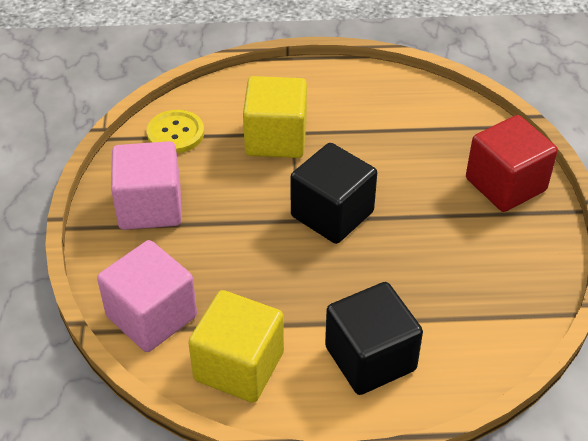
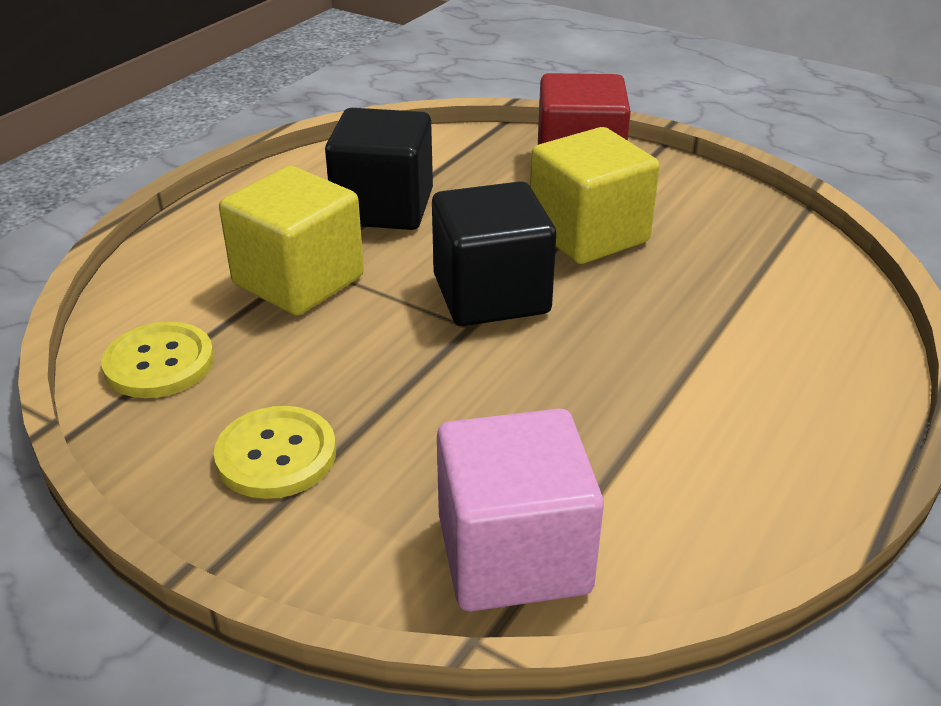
camera: 55 degrees left, 10 degrees down
(150, 207) = (276, 455): pink cube -> yellow button
(239, 366) = (697, 498): yellow cube -> yellow cube (588, 234)
(370, 358) = (771, 370): black cube -> black cube (383, 207)

